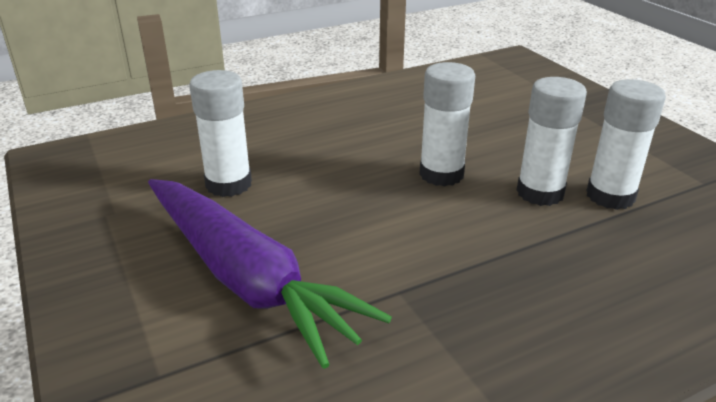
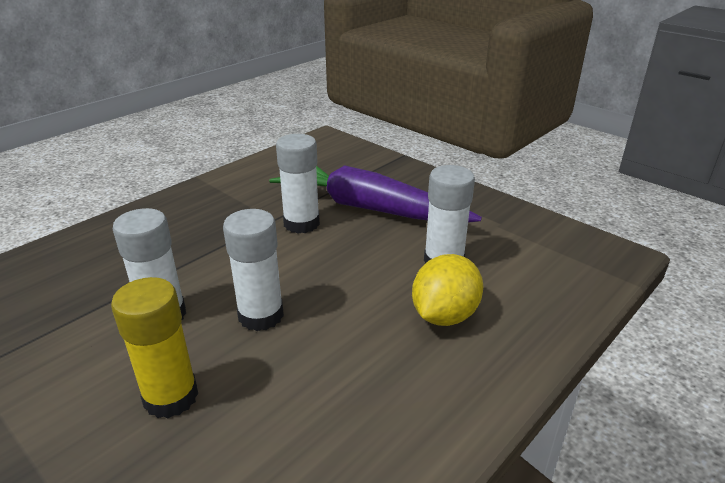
camera: 160 degrees right, 0 degrees up
(277, 144) = (444, 315): none -> yellow lemon
(518, 138) = (171, 397): none -> yellow glue stick
(610, 196) = (92, 326): white glue stick -> white glue stick (301, 223)

